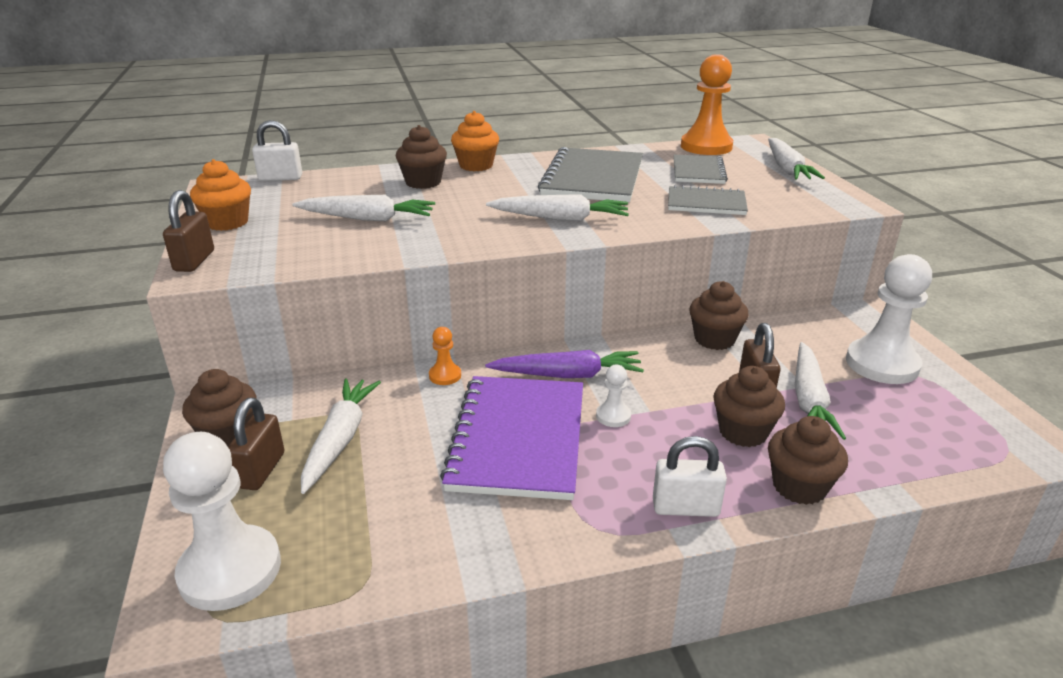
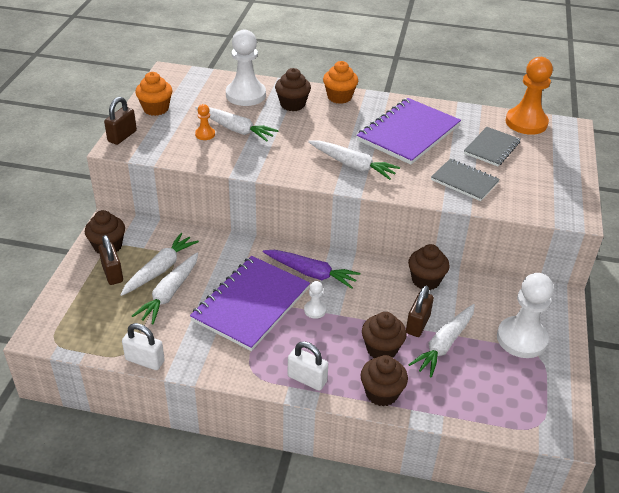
camera: 25 degrees right, 10 degrees up
(230, 570) = (72, 322): white pawn -> white pawn (245, 95)
(261, 470) = (112, 273): brown padlock -> brown padlock turned 60 degrees counterclockwise
(280, 178) = (208, 75): white padlock -> white padlock (145, 360)
(445, 375) = (241, 248): orange pawn -> orange pawn (205, 134)
(593, 178) = (408, 133): grey notebook -> purple notebook
(787, 169) = (564, 164): white carrot -> white carrot (169, 293)

